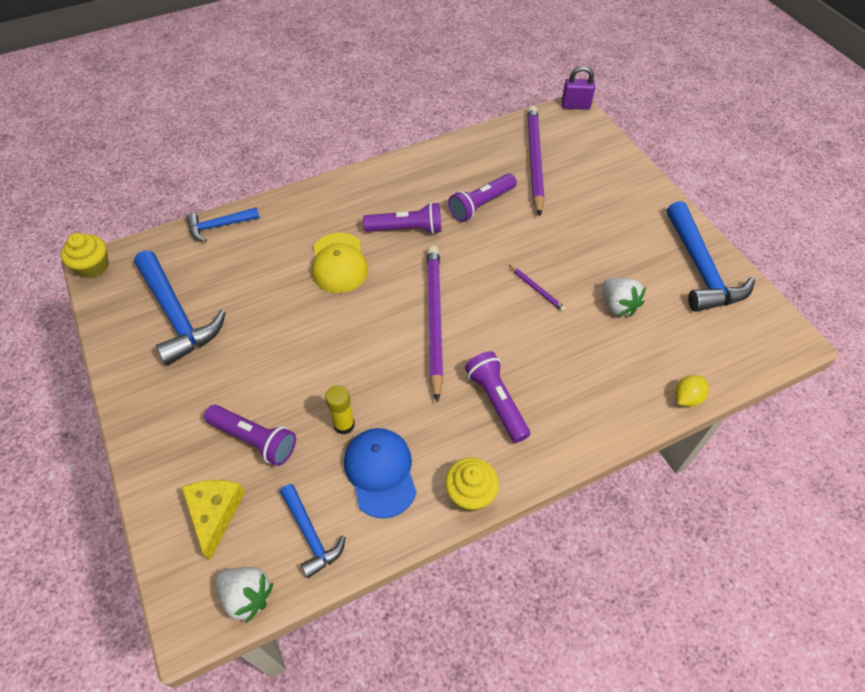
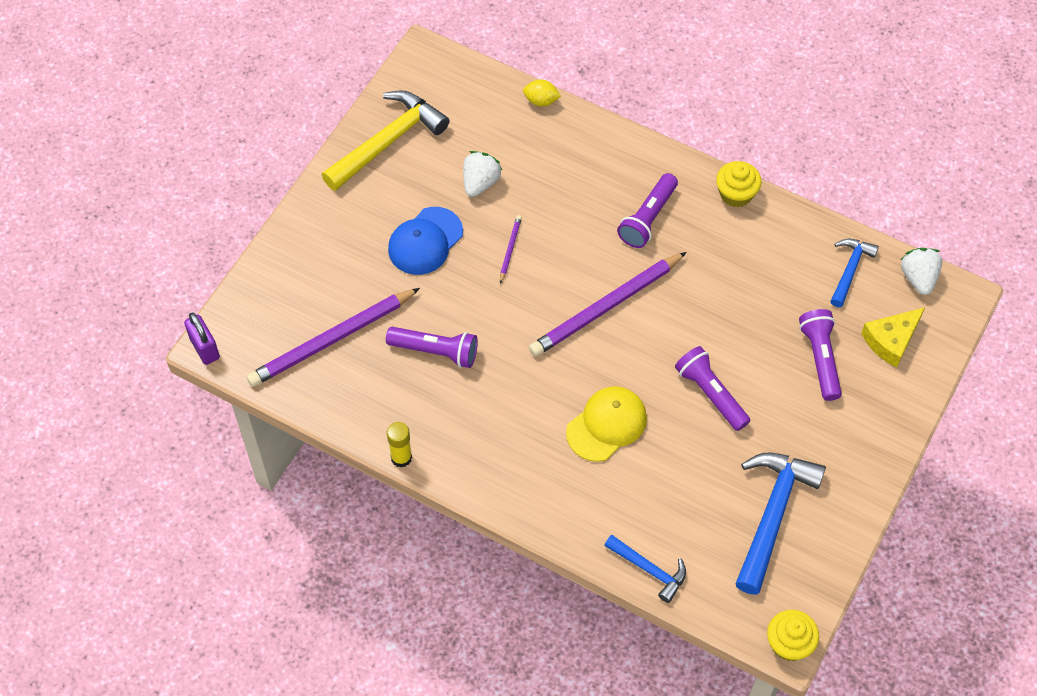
camera: 125 degrees left, 5 degrees up
(344, 424) = (755, 307): yellow glue stick -> yellow glue stick (401, 457)
(380, 472) = (770, 258): blue cap -> blue cap (425, 241)
(406, 229) = (519, 396): purple flashlight -> purple flashlight (710, 394)
(700, 268) = (388, 142): blue hammer -> yellow hammer

